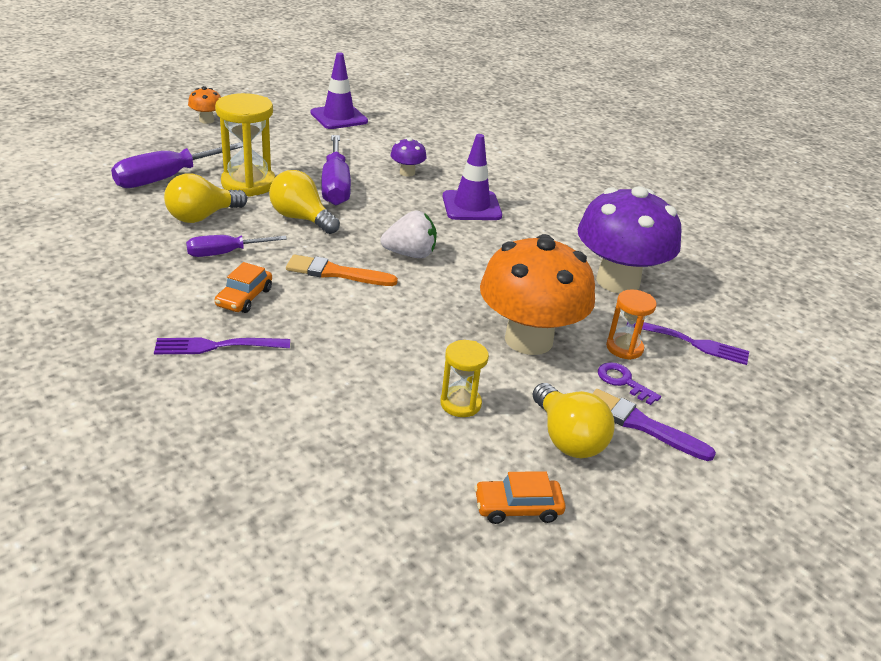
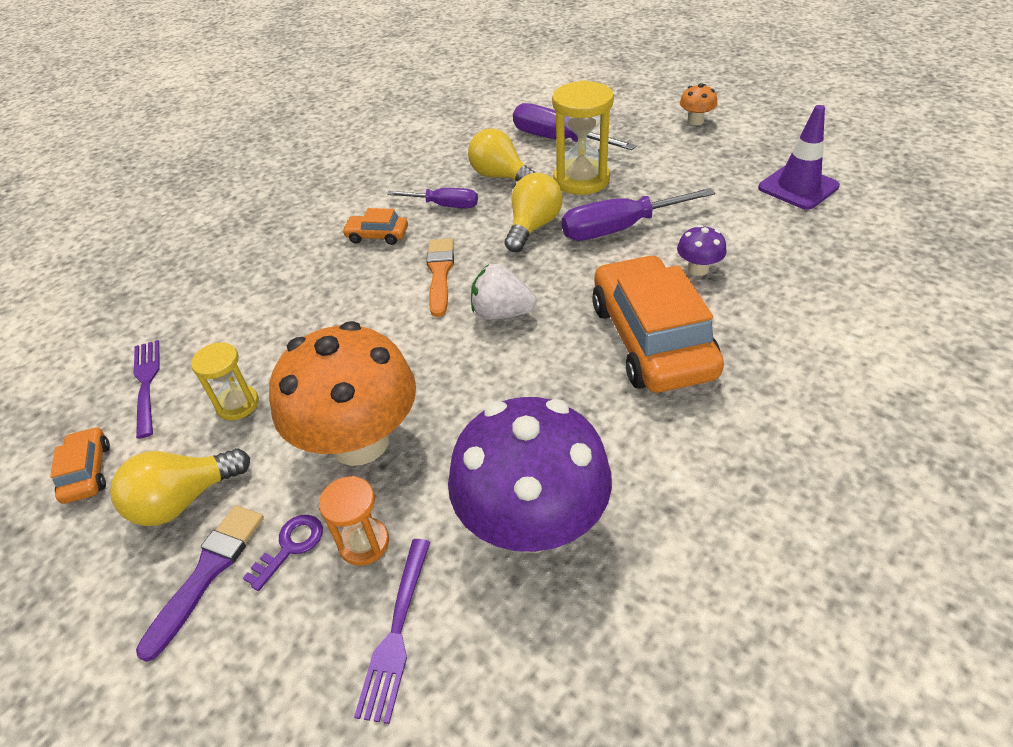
camera: 85 degrees right, 10 degrees up
(218, 346) = (303, 243): purple fork -> purple fork (147, 384)
(225, 253) = (444, 205): purple screwdriver -> purple screwdriver turned 135 degrees clockwise
(410, 254) = (502, 313): white strawberry -> white strawberry turned 120 degrees clockwise
(471, 206) = (651, 339): purple traffic cone -> orange car

